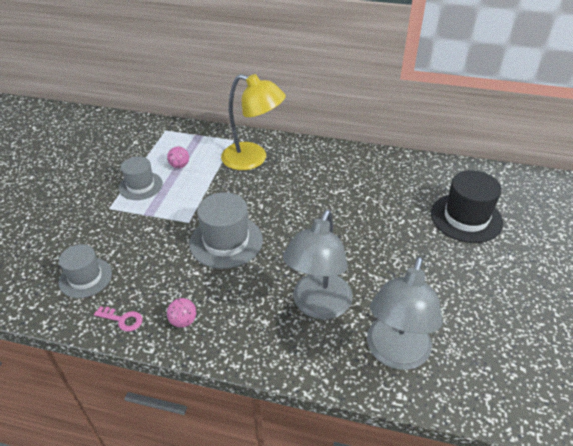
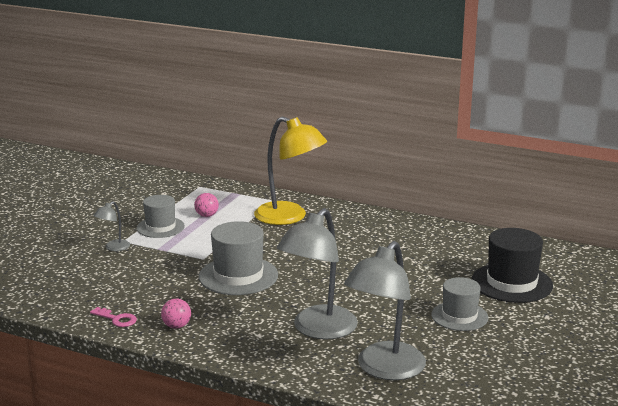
camera: 10 degrees right, 20 degrees down
(85, 278) = (87, 288): grey hat -> grey hat (459, 316)
(102, 218) = (113, 248): none -> grey lamp

